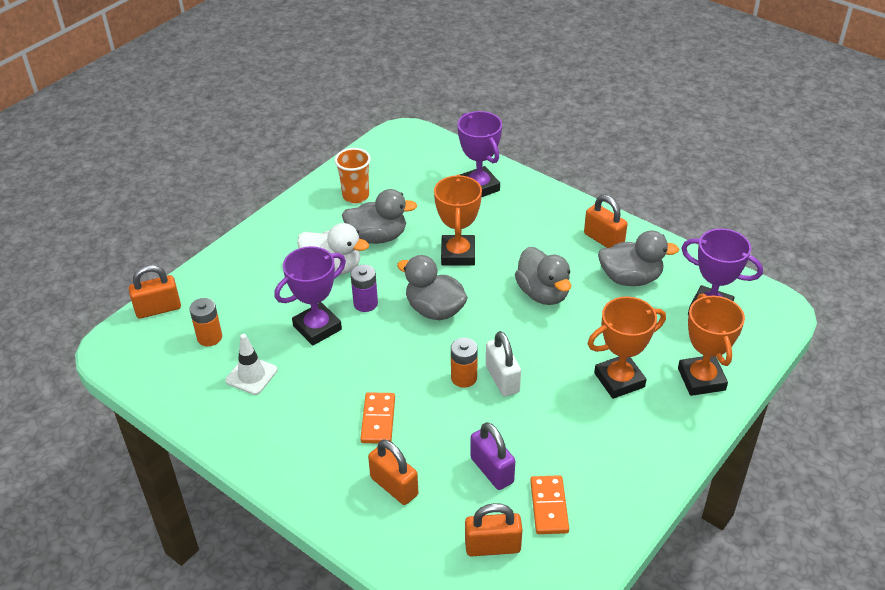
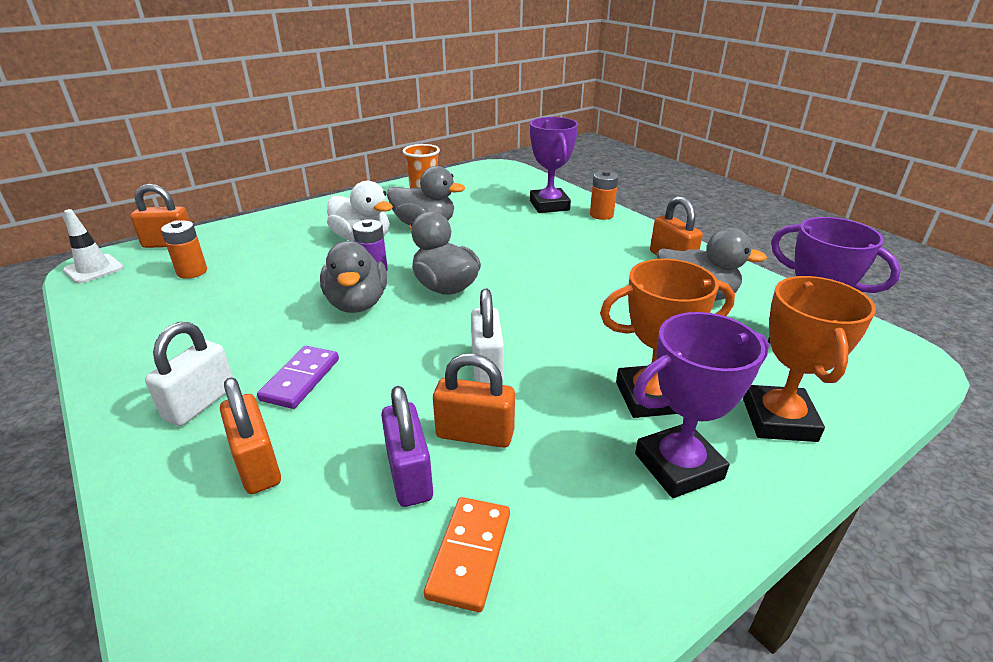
camera: 15 degrees right, 10 degrees down
(251, 375) = (200, 309): white traffic cone -> white traffic cone (94, 269)
(317, 328) = (306, 282): purple trophy -> purple trophy (678, 466)
(321, 454) = (200, 403): none -> white padlock
(378, 420) = (301, 379): orange domino -> purple domino
(458, 254) = (499, 248): orange trophy -> none
(464, 378) = (438, 355): orange battery -> orange battery (601, 215)
(492, 546) = (339, 601): orange padlock -> orange padlock (475, 434)
(543, 293) = (580, 293): grey duck -> grey duck (357, 304)

